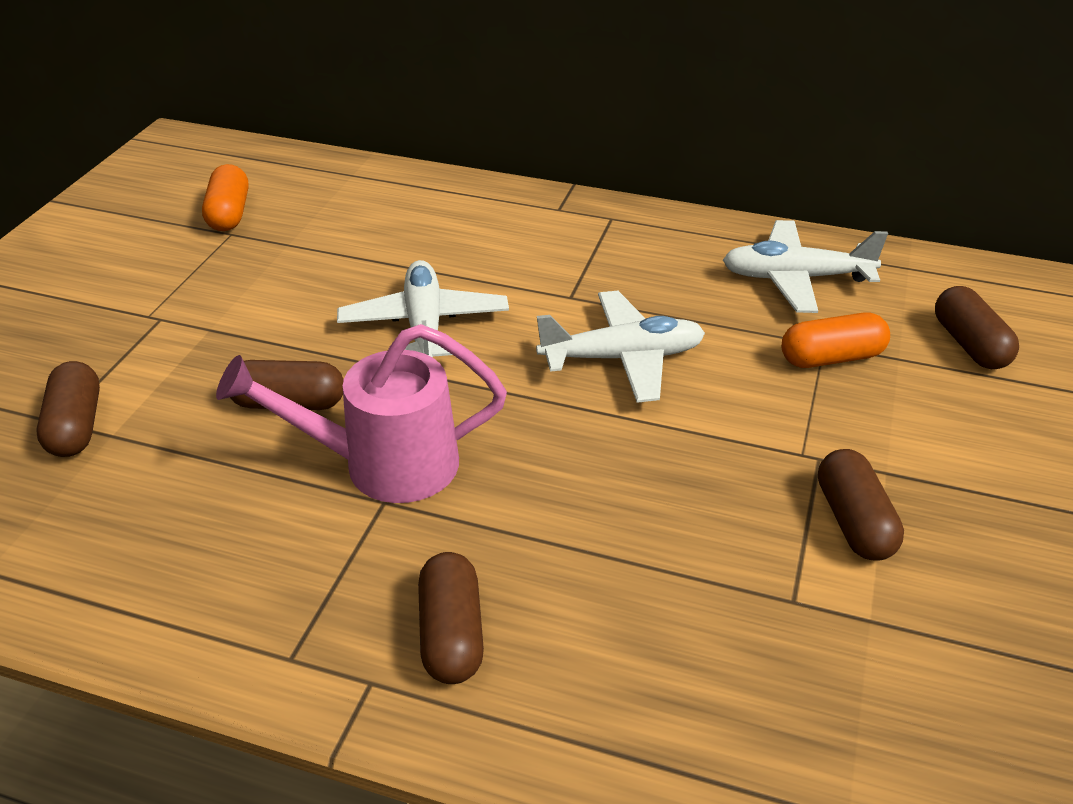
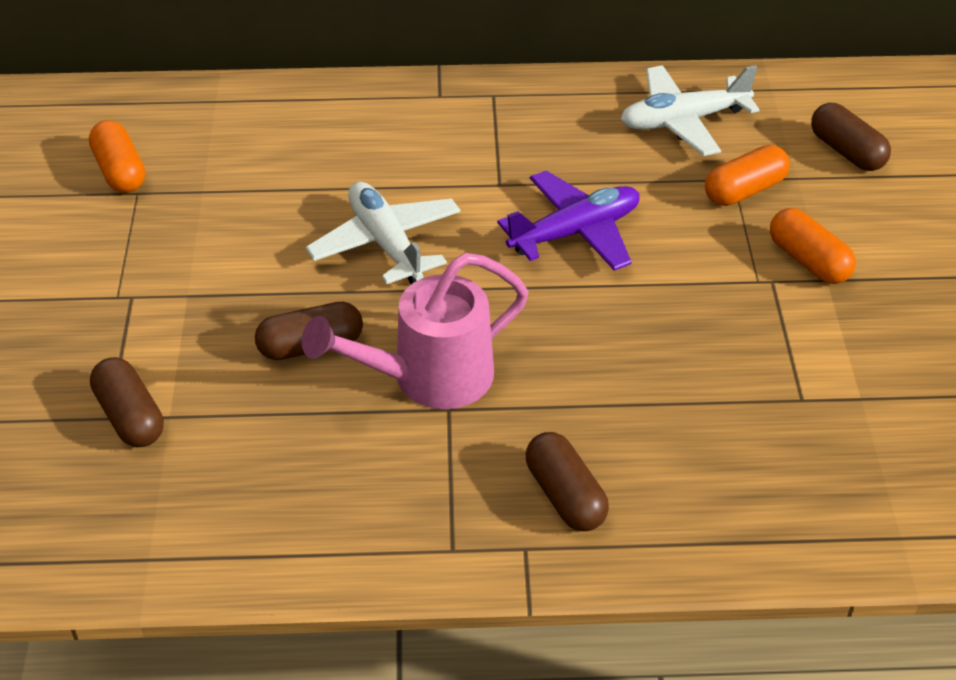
camera: 20 degrees left, 5 degrees up
(622, 358) = (575, 232): white plane -> purple plane
(854, 521) = (819, 326): brown capsule -> none
(873, 447) = (808, 261): none -> orange capsule

